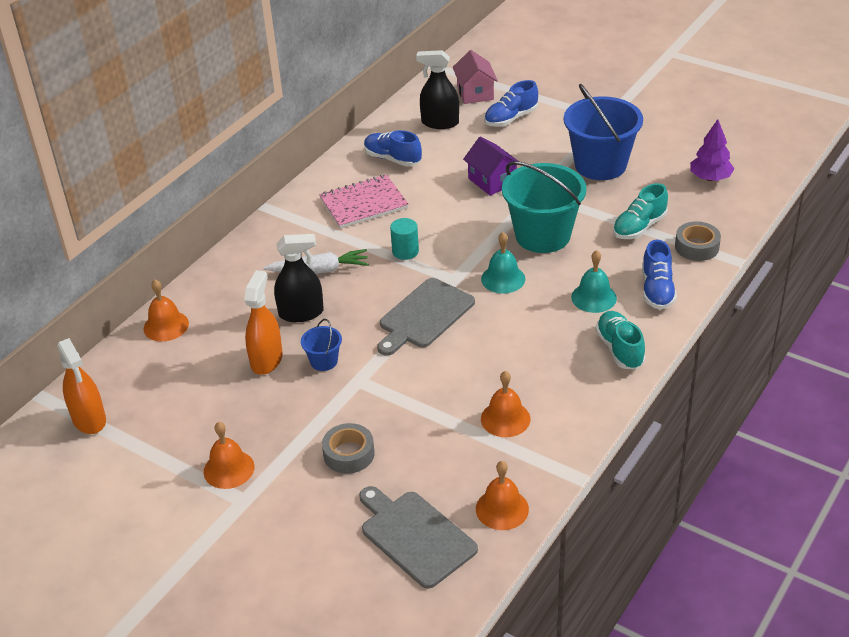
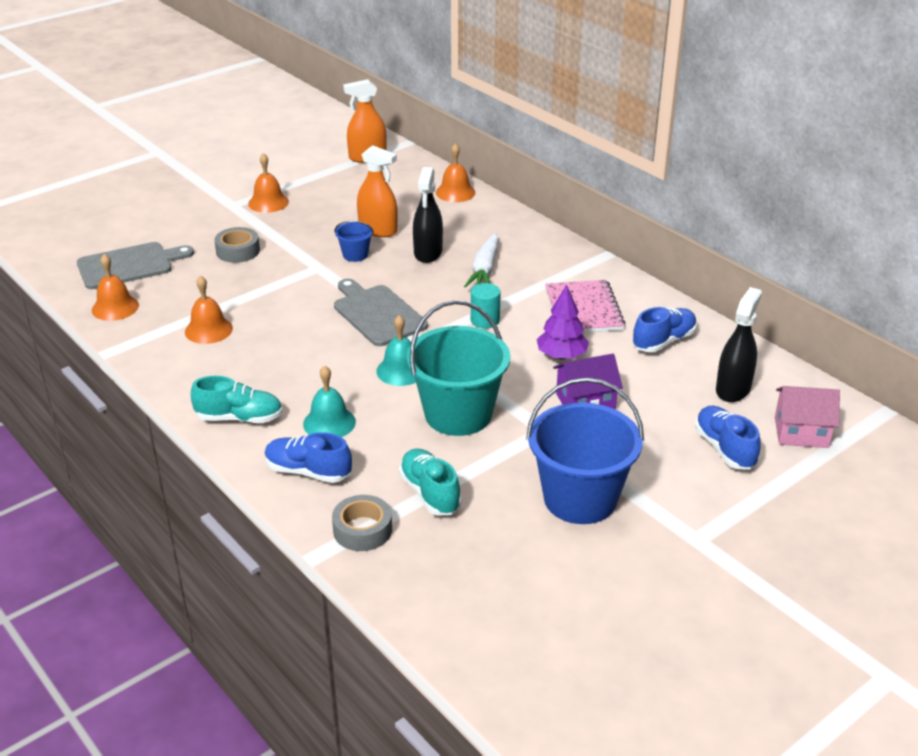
camera: 105 degrees right, 5 degrees down
(710, 178) = (500, 595): purple tree -> purple tree (561, 356)

